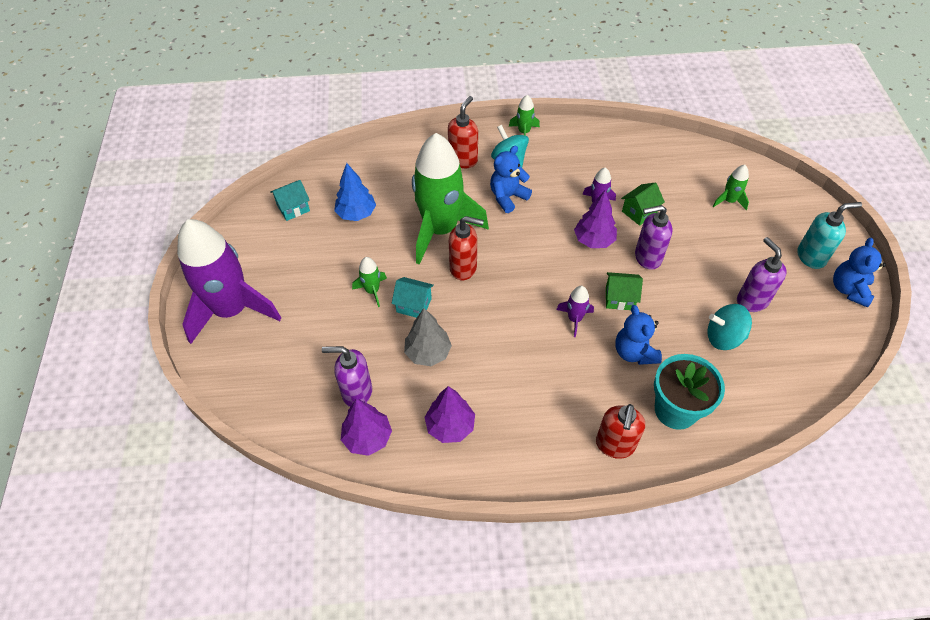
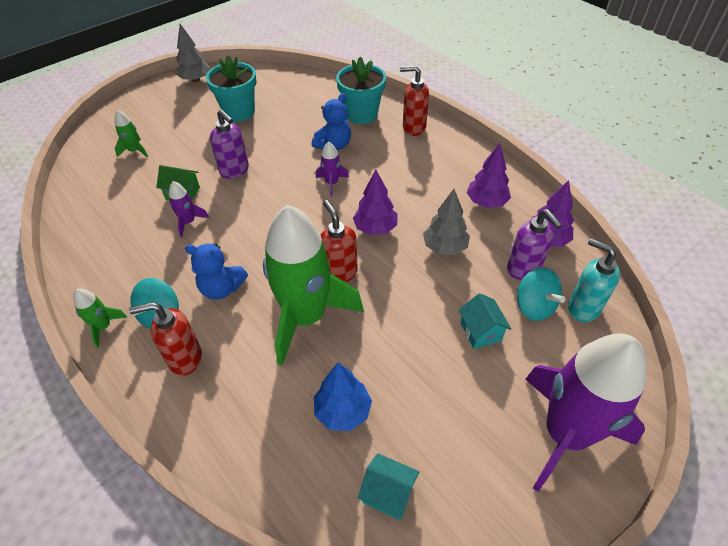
camera: 125 degrees left, 5 degrees down
(372, 291) = (425, 324): green rocket -> none
(414, 305) = (410, 284): turquoise house -> turquoise house (480, 331)
(594, 240) = (238, 206): purple tree -> purple tree (375, 228)
(614, 445) = (413, 128): red soap dispenser -> red soap dispenser turned 150 degrees counterclockwise
(619, 298) = (290, 169): green house -> none
(723, 337) = (284, 114): turquoise spinning top -> turquoise spinning top (534, 306)
(751, 300) = (239, 112): purple soap dispenser -> turquoise flower pot
(811, 257) = (174, 100): turquoise soap dispenser -> turquoise soap dispenser (583, 308)
(849, 289) = (195, 80): blue teddy bear -> grey tree

